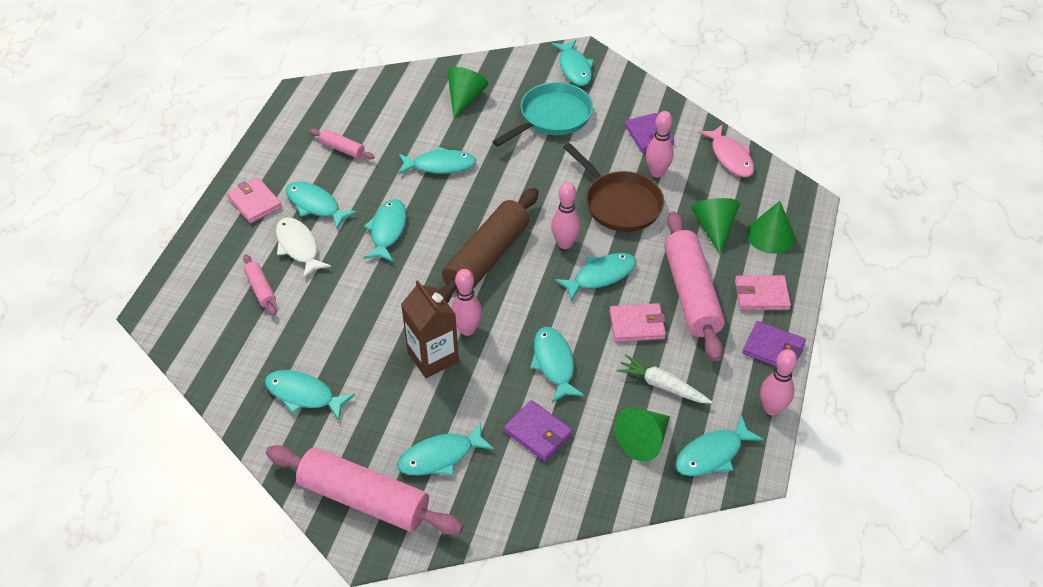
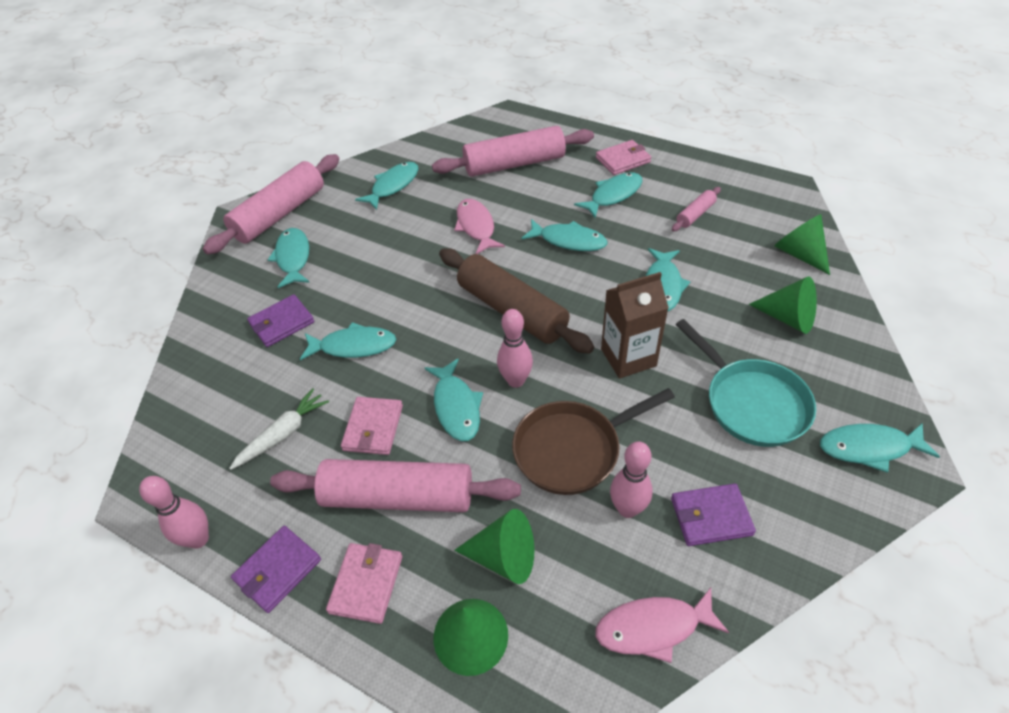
camera: 105 degrees right, 0 degrees up
(261, 289) = (514, 164): pink rolling pin -> pink rolling pin, size x2.17
(298, 247) = (559, 184): white fish -> none
(372, 303) = (476, 227): none -> pink fish
(433, 357) = (398, 261): brown carton -> brown carton (628, 357)
(467, 329) = (421, 287): pink bowling pin -> none
(643, 440) = (228, 403): green cone -> green cone (799, 254)
(712, 454) = (179, 460): turquoise fish -> none

